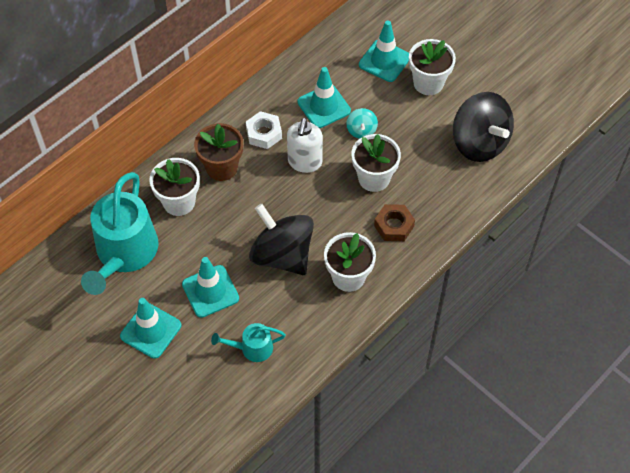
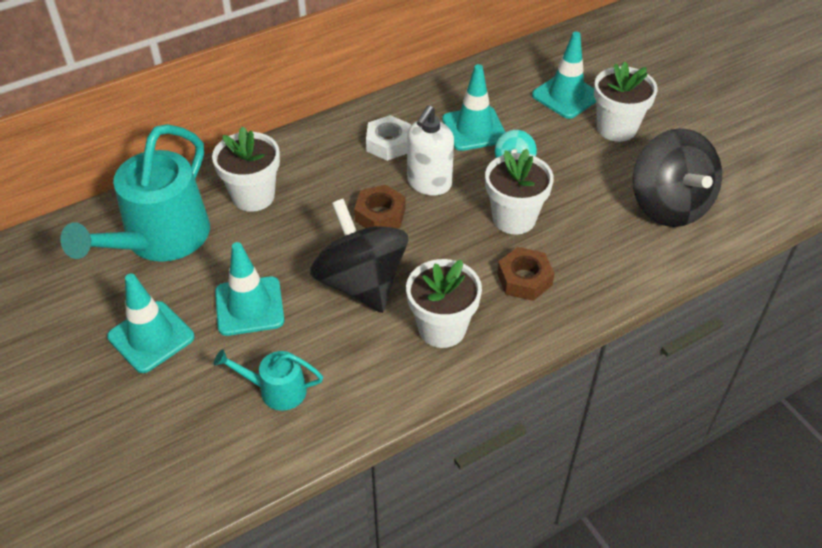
camera: 15 degrees right, 10 degrees down
(221, 167) = (322, 169): brown flower pot -> none
(277, 197) = (380, 215): none -> brown nut

